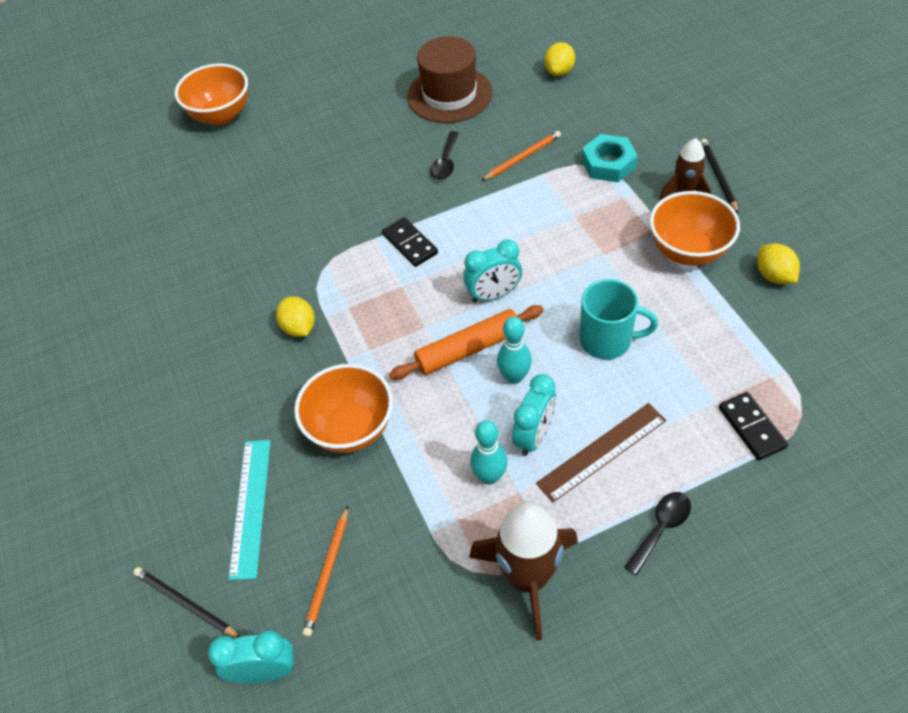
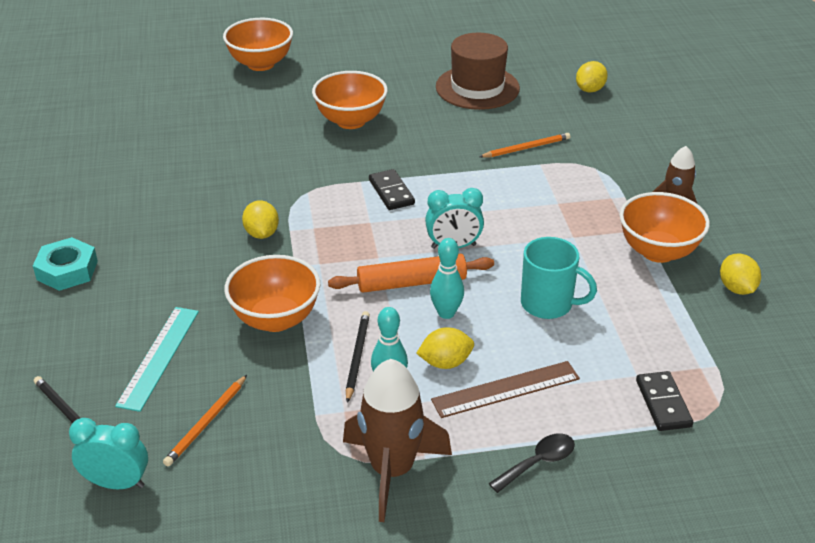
camera: 10 degrees right, 15 degrees down
(338, 166) = (351, 121): none -> orange bowl
(445, 163) = (451, 138): black spoon -> none
(534, 436) = (445, 363): turquoise clock -> yellow lemon
(608, 164) = (608, 168): turquoise nut -> turquoise nut (67, 270)
(718, 177) = (713, 200): black pencil -> black pencil (357, 357)

